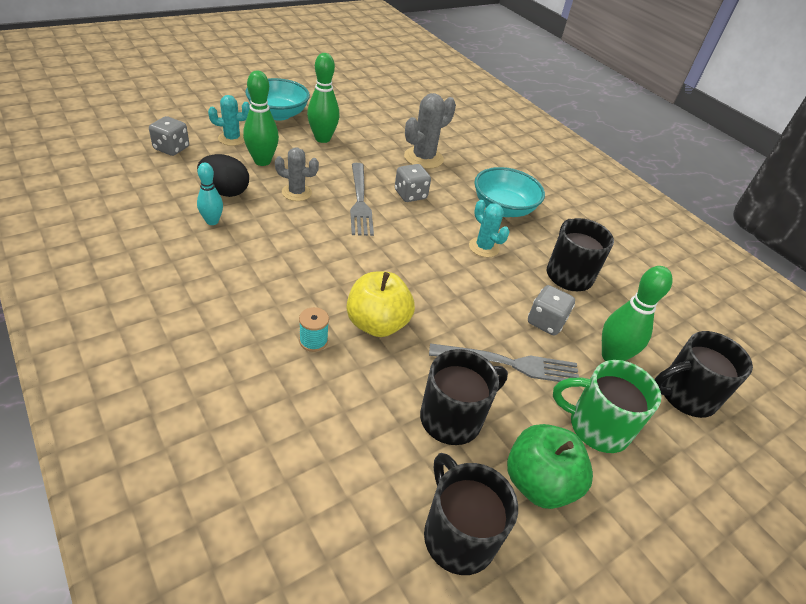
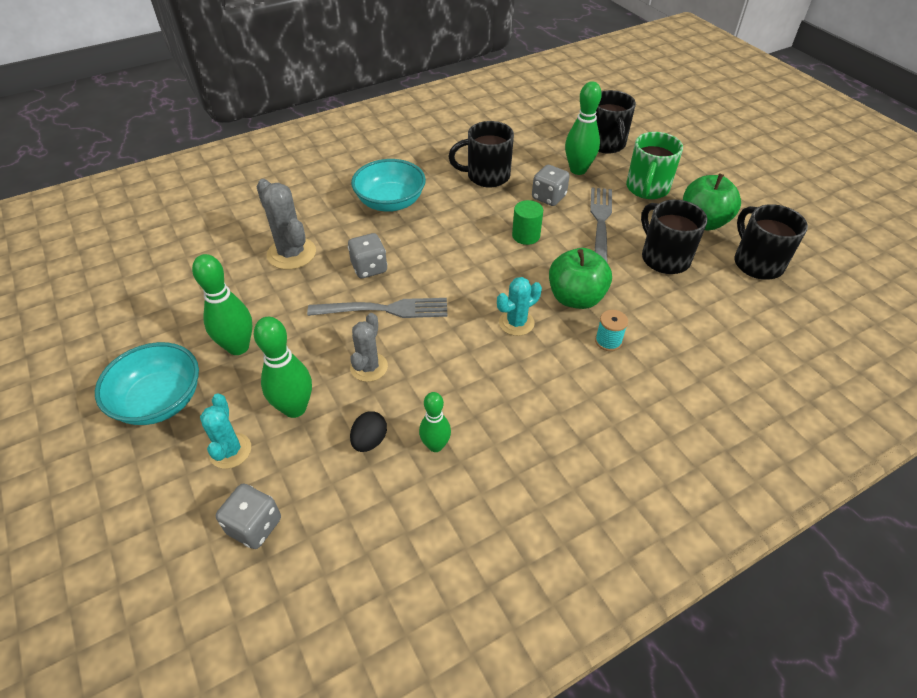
camera: 80 degrees left, 5 degrees up
(212, 221) = (435, 445): turquoise bowling pin -> green bowling pin
(225, 191) = (369, 441): black egg -> black egg, size x0.64
(377, 324) = (575, 298): yellow apple -> green apple
(457, 535) = (757, 263): black mug -> black mug turned 90 degrees clockwise
(472, 296) = (526, 235): none -> green cylinder
(484, 247) = (455, 222): turquoise cactus -> turquoise cactus (516, 323)

